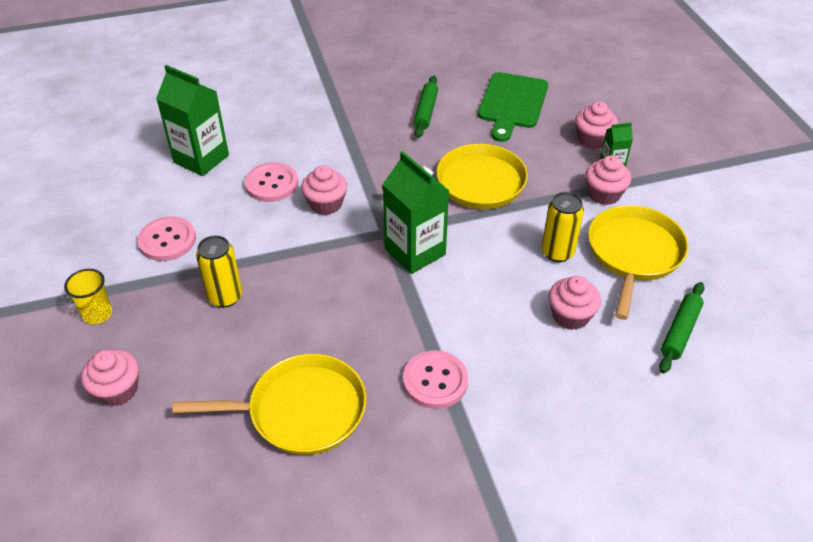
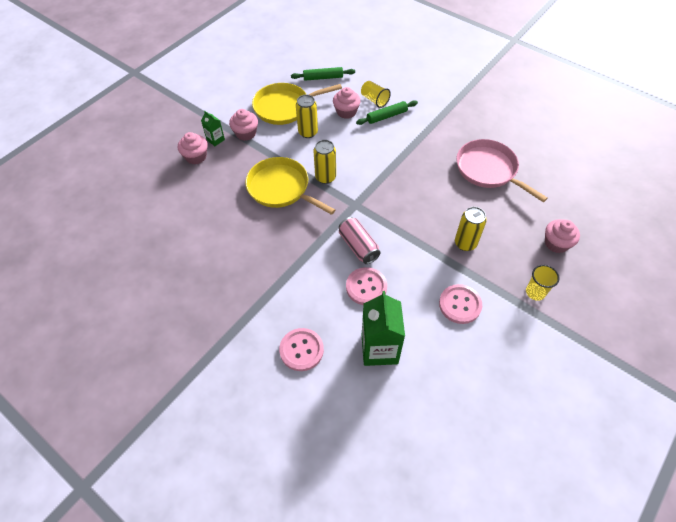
camera: 125 degrees left, 10 degrees up
(301, 410) = (488, 170): yellow pan -> pink pan
(326, 204) = (358, 246): pink cupcake -> pink can
(415, 252) = (358, 185): green carton -> none
(426, 111) = (225, 250): green rolling pin -> green rolling pin (387, 116)
(435, 381) = (427, 136): pink button -> pink button (301, 350)
(456, 229) = (325, 177): none -> yellow can
(512, 103) = (182, 210): green cutting board -> none
(573, 366) = (374, 100): none -> yellow cup

